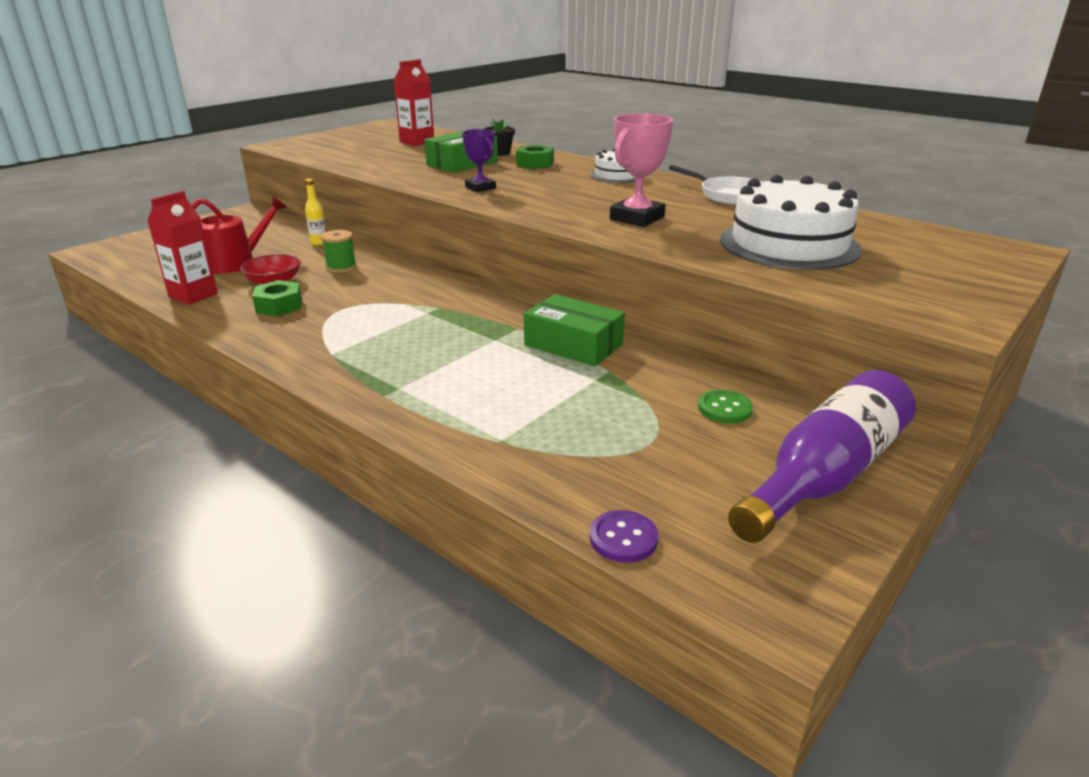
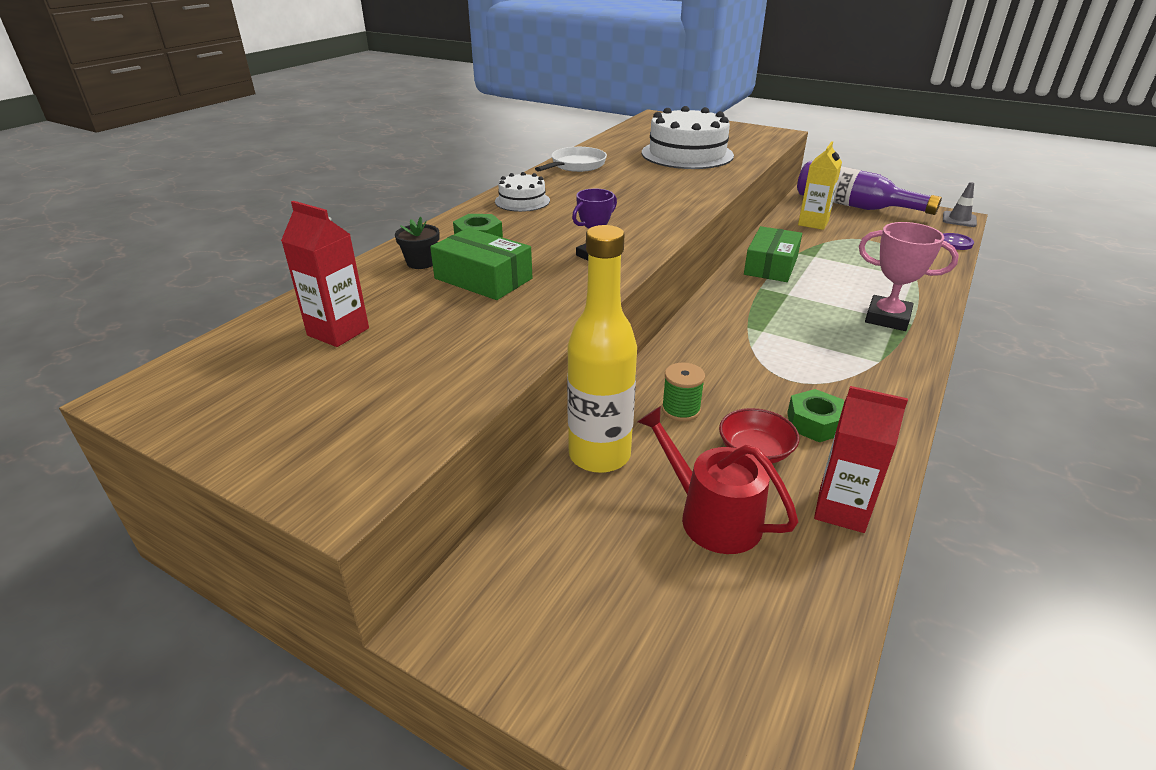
camera: 100 degrees left, 5 degrees up
(319, 243) = (599, 455): yellow bottle -> yellow bottle, size x2.43
(637, 218) = (658, 190): pink trophy -> pink trophy (887, 318)
(724, 408) = (813, 223): green button -> yellow carton
(759, 605) = (959, 219): none -> grey traffic cone

